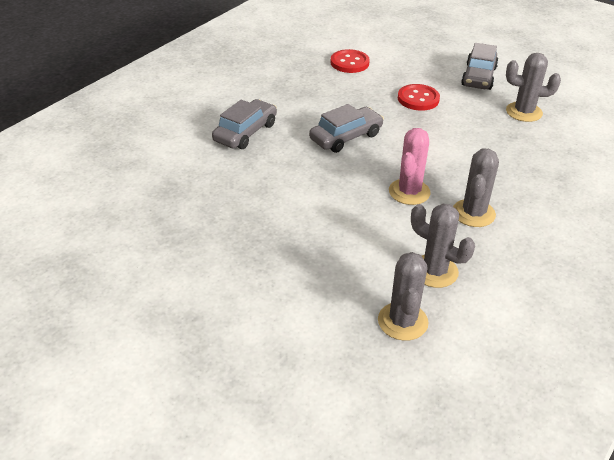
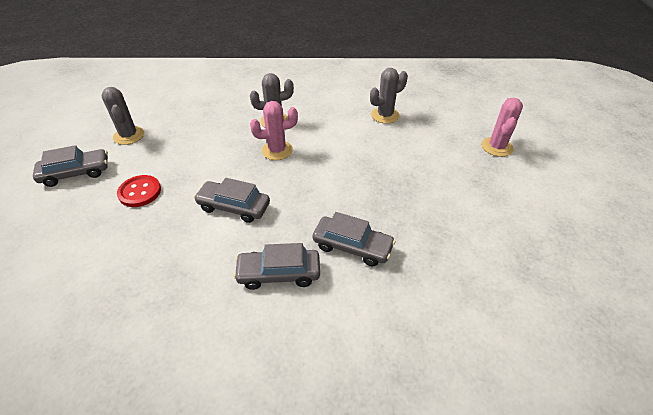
camera: 125 degrees left, 5 degrees up
(220, 394) = (497, 147): none -> pink cactus
(224, 178) = (352, 246): none -> grey car
(349, 63) = (84, 269): red button -> none
(434, 271) = (339, 118): grey cactus -> none

